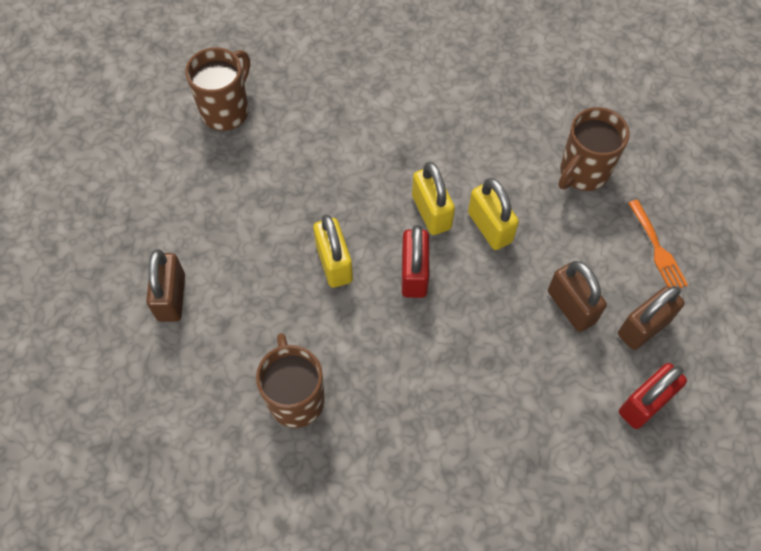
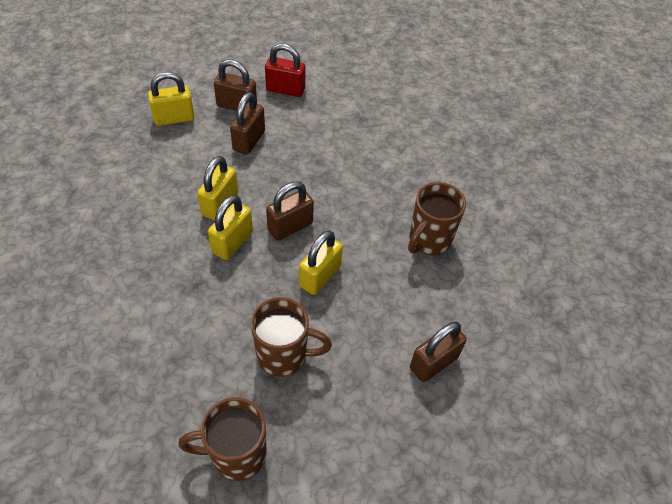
camera: 130 degrees left, 10 degrees down
(414, 274) = (290, 227): red padlock -> brown padlock
(582, 173) = (135, 175): brown mug -> brown mug (284, 355)
(657, 249) = (174, 118): orange fork -> yellow padlock

